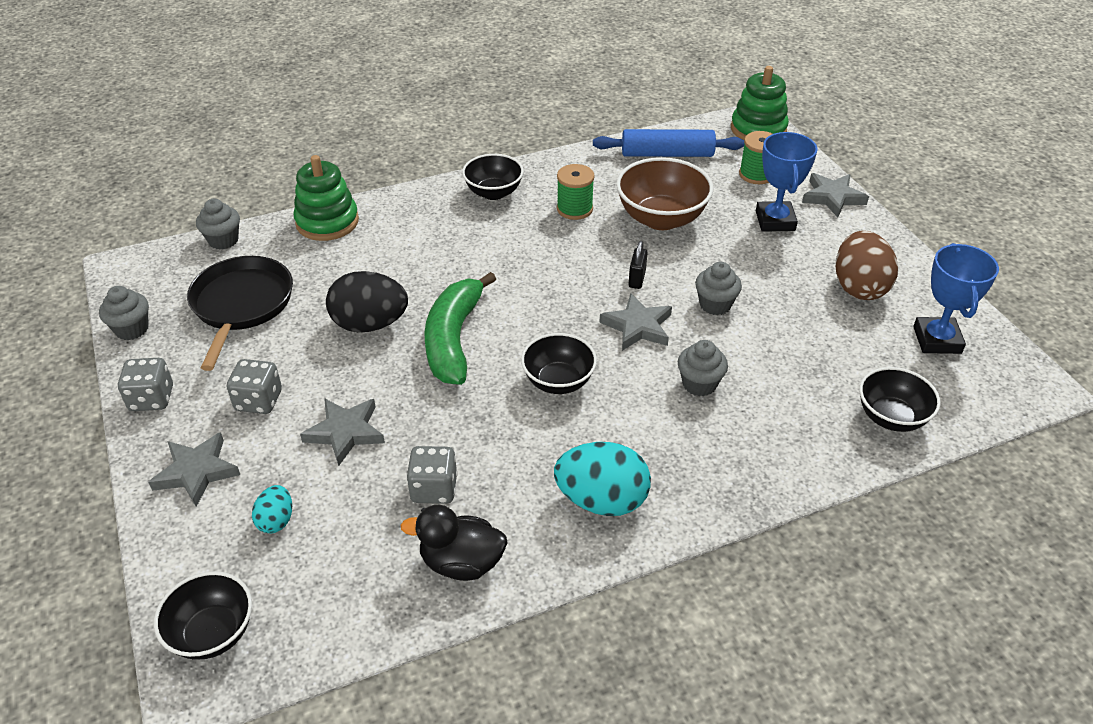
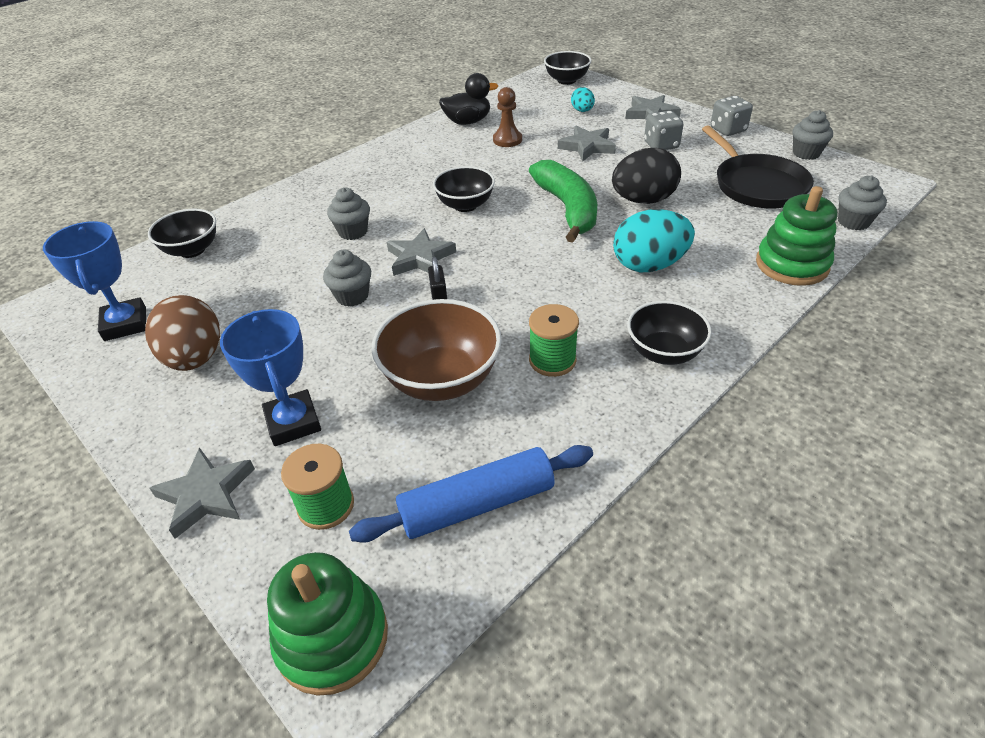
camera: 160 degrees right, 0 degrees up
(434, 489) = (507, 140): grey dice -> brown pawn
(601, 500) = (401, 159): turquoise egg -> turquoise egg (649, 265)

